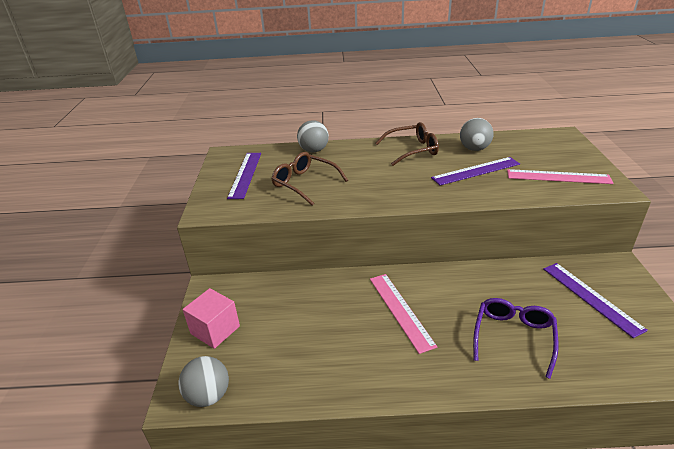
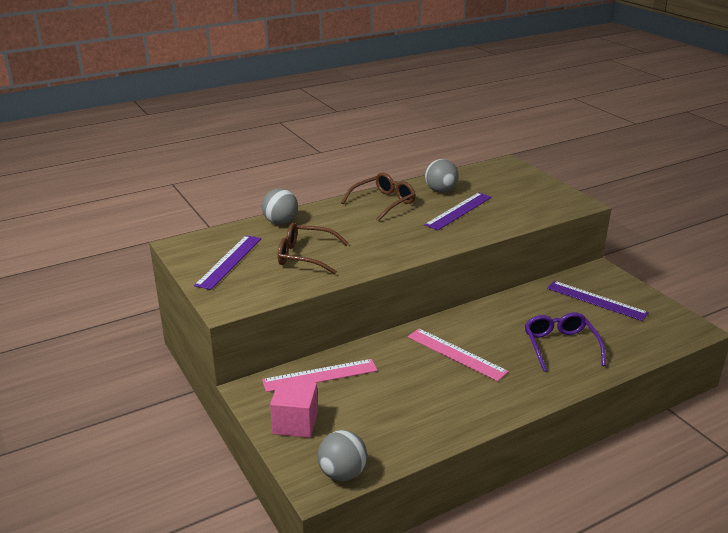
camera: 30 degrees left, 5 degrees down
(245, 174) = (229, 261): purple ruler -> purple ruler turned 45 degrees clockwise
(558, 177) = (530, 202): pink ruler -> pink ruler (320, 375)

